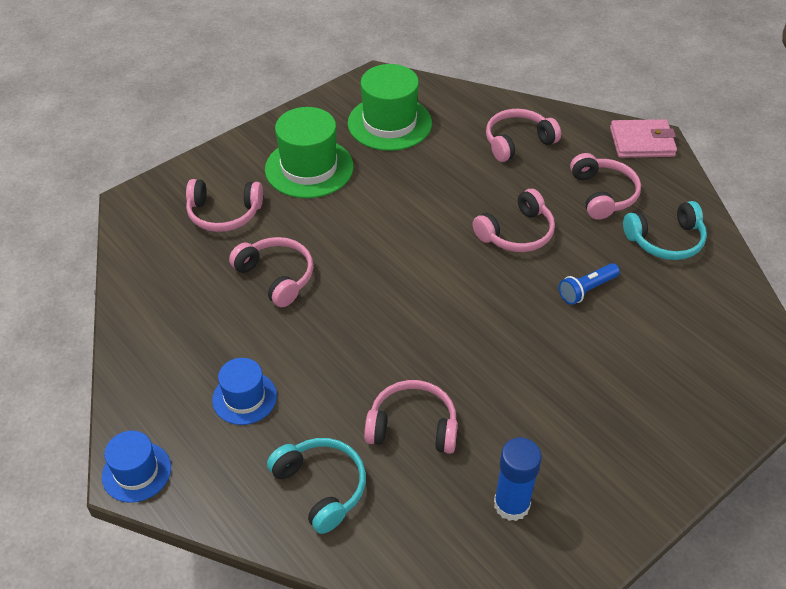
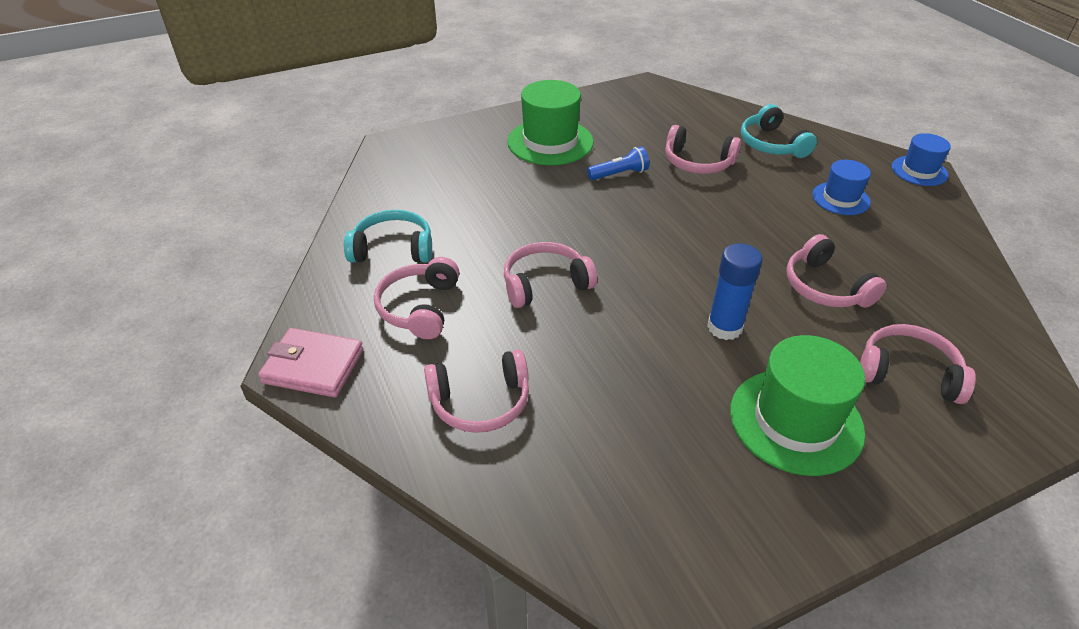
camera: 165 degrees left, 5 degrees down
(389, 123) = (663, 480): green hat -> green hat (550, 142)
(511, 504) = (637, 119): blue glue stick -> blue glue stick (724, 327)
(586, 290) = (504, 222): blue flashlight -> blue flashlight (619, 174)

